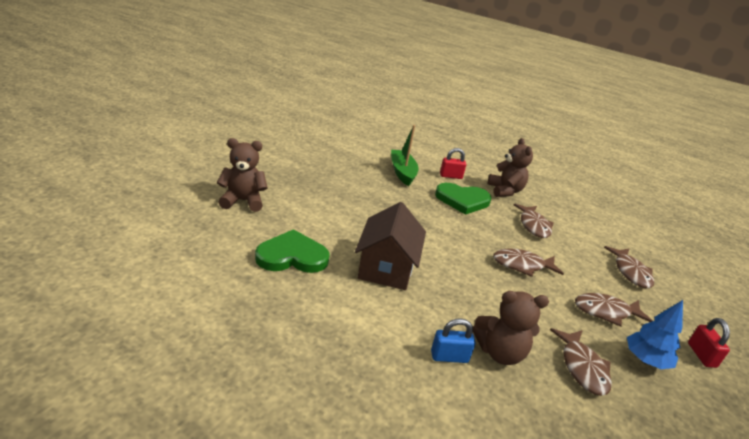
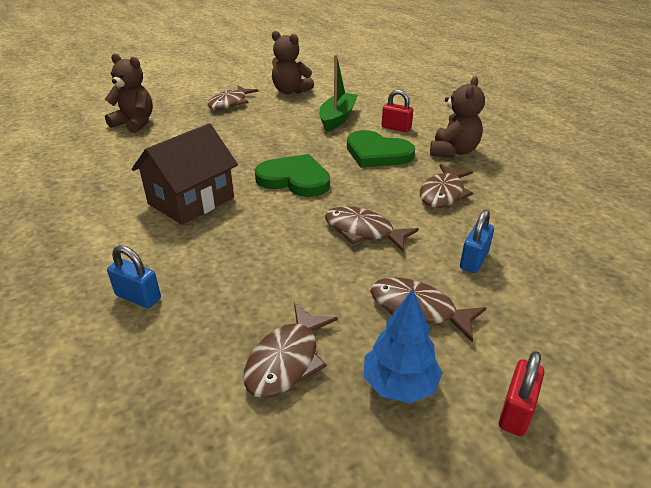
camera: 35 degrees right, 5 degrees up
(292, 256) = (114, 173): green heart -> green heart (294, 179)
(500, 353) = (201, 311): brown teddy bear -> brown teddy bear (290, 91)
(596, 270) = (473, 260): none -> blue padlock
(630, 272) = (532, 275): brown fish -> brown fish (230, 103)

